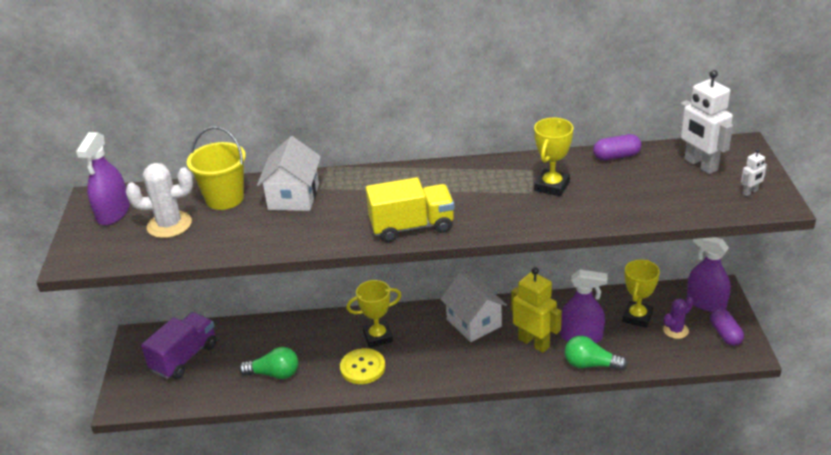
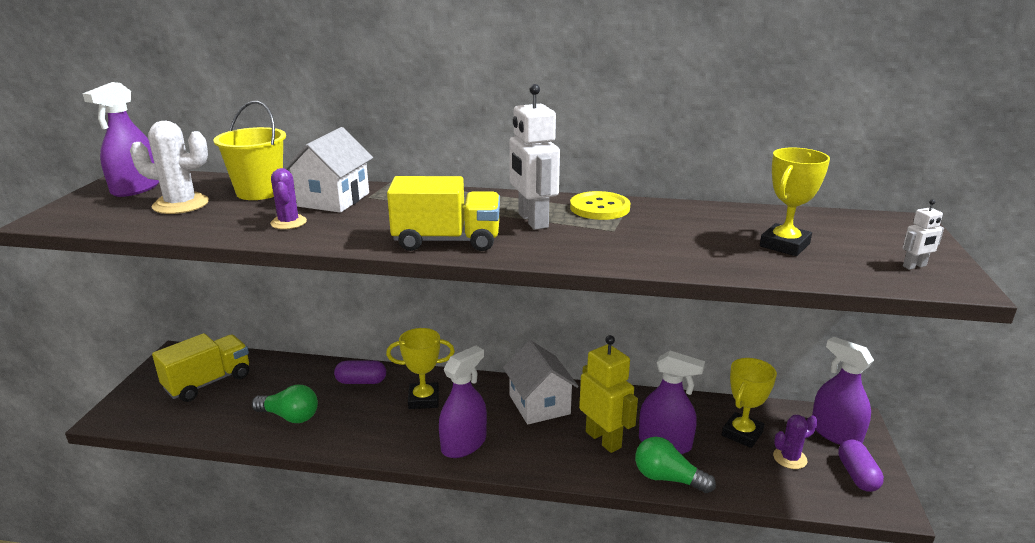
camera: 10 degrees right, 10 degrees down
(184, 357) = (208, 382): purple truck -> yellow truck
(275, 229) = (288, 222): none -> purple cactus
(362, 367) = (390, 428): yellow button -> yellow button (599, 208)
(427, 368) = (464, 444): none -> purple spray bottle
(552, 186) = (642, 228): yellow trophy -> yellow trophy (784, 245)
(616, 156) = (735, 212): purple capsule -> purple capsule (361, 381)
(700, 165) = (846, 232): white robot -> white robot (532, 221)

